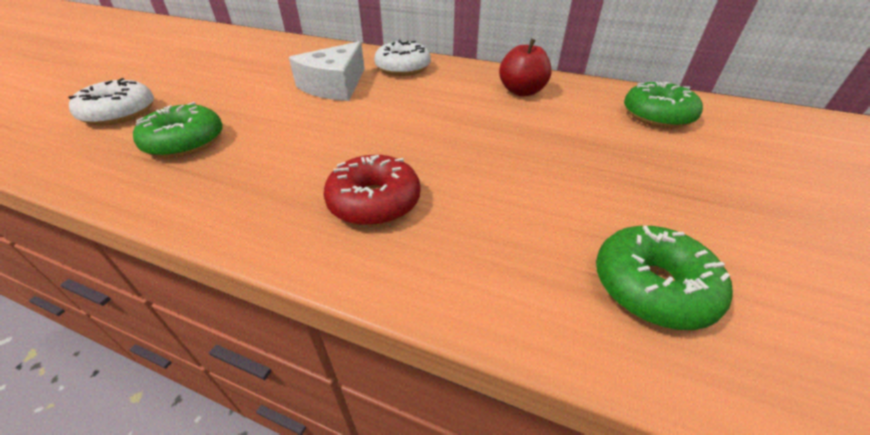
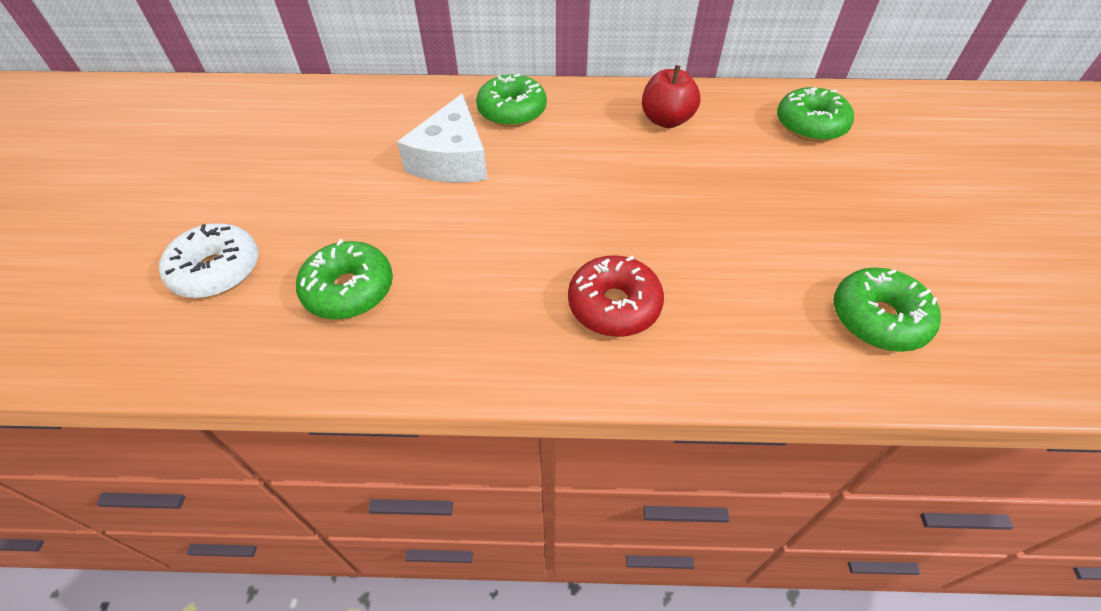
camera: 20 degrees left, 10 degrees up
(403, 68) = (512, 111): white donut -> green donut

